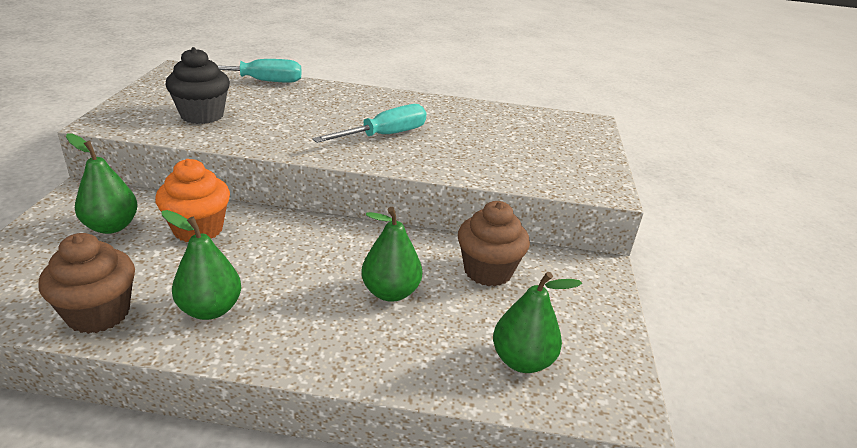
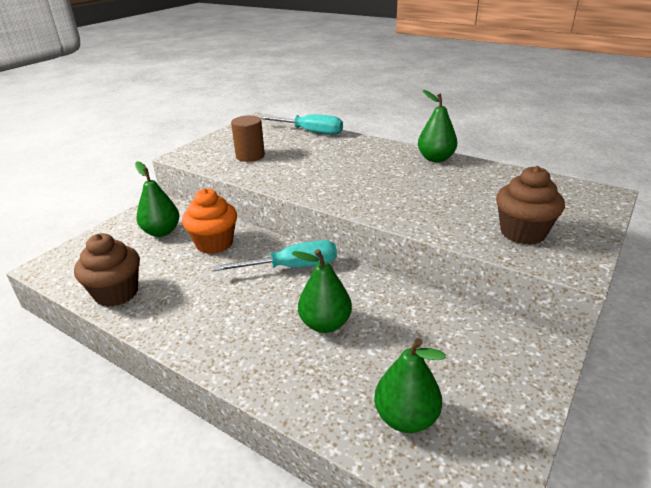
camera: 30 degrees right, 0 degrees up
(202, 115) = (250, 156): black cupcake -> brown cylinder
(210, 309) = (185, 306): green pear -> green pear (435, 159)
(385, 135) = (381, 186): turquoise screwdriver -> turquoise screwdriver (292, 267)
(488, 271) = (424, 324): brown cupcake -> brown cupcake (522, 233)

